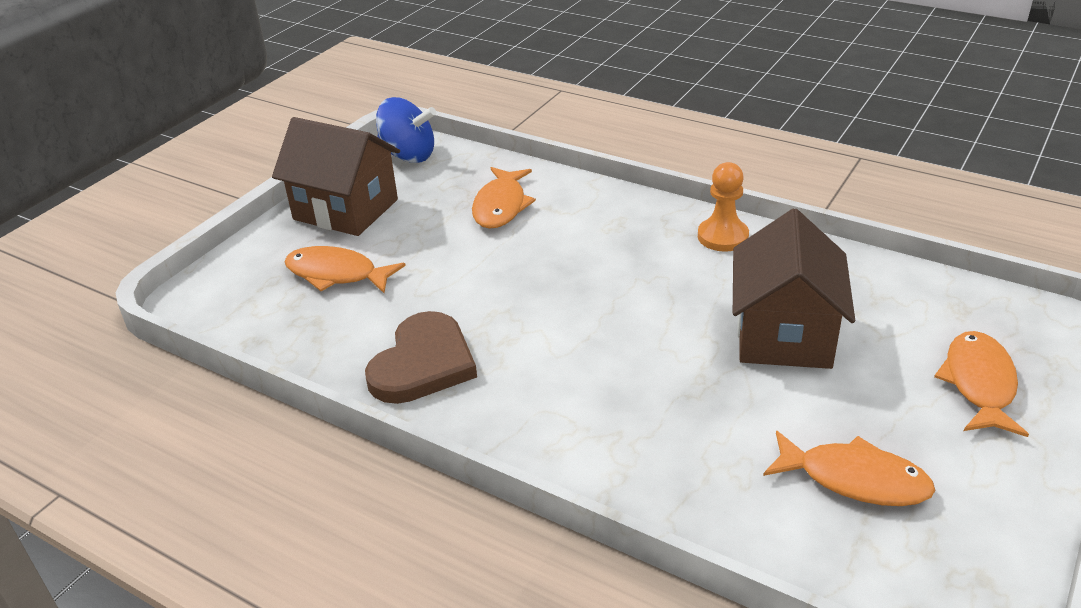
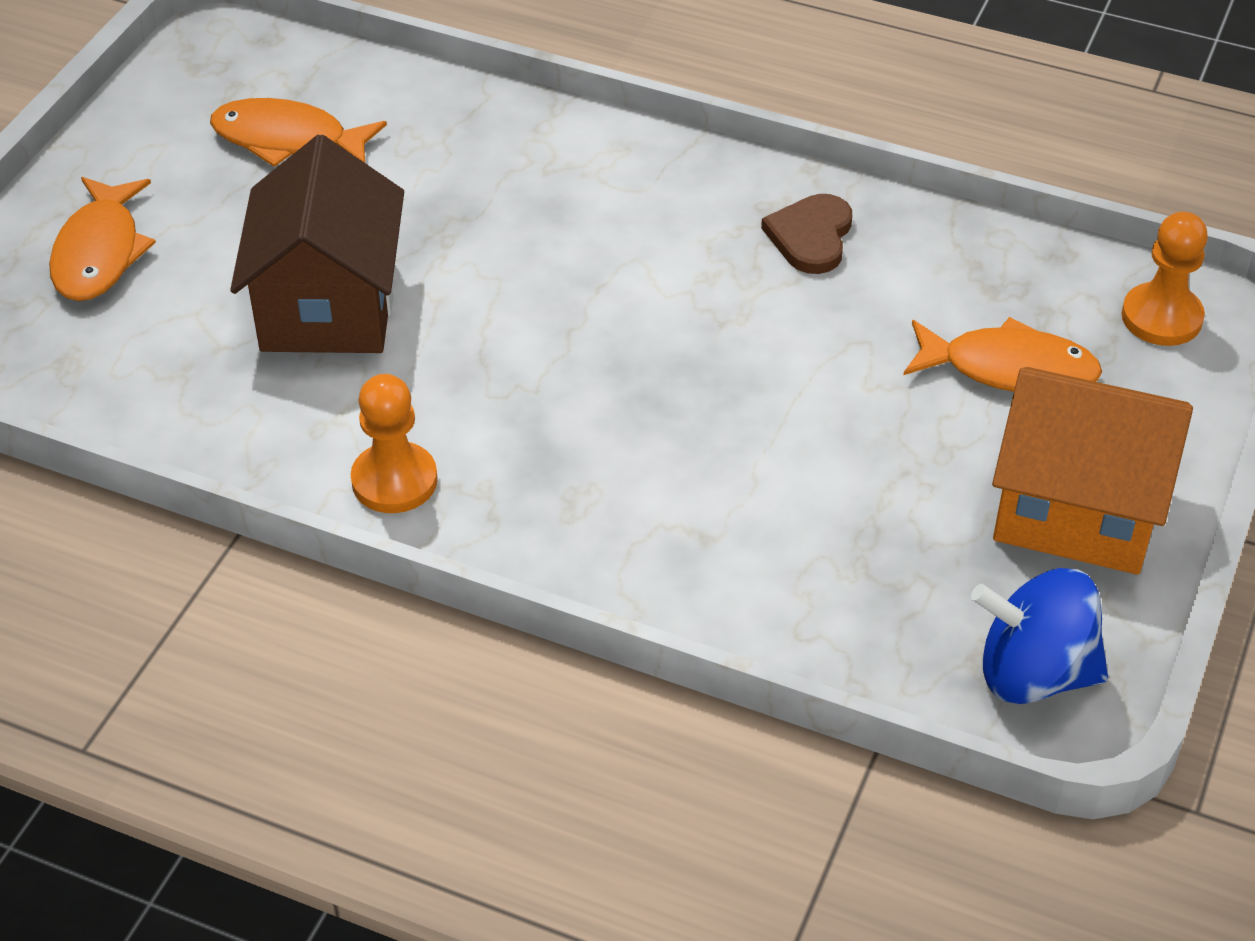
camera: 170 degrees right, 10 degrees up
(220, 297) = (1161, 317): none -> orange pawn
(346, 209) = (1076, 510): brown house -> orange house
(423, 363) = (811, 236): brown heart -> brown heart, size x0.64
(501, 206) = (792, 534): orange fish -> none

